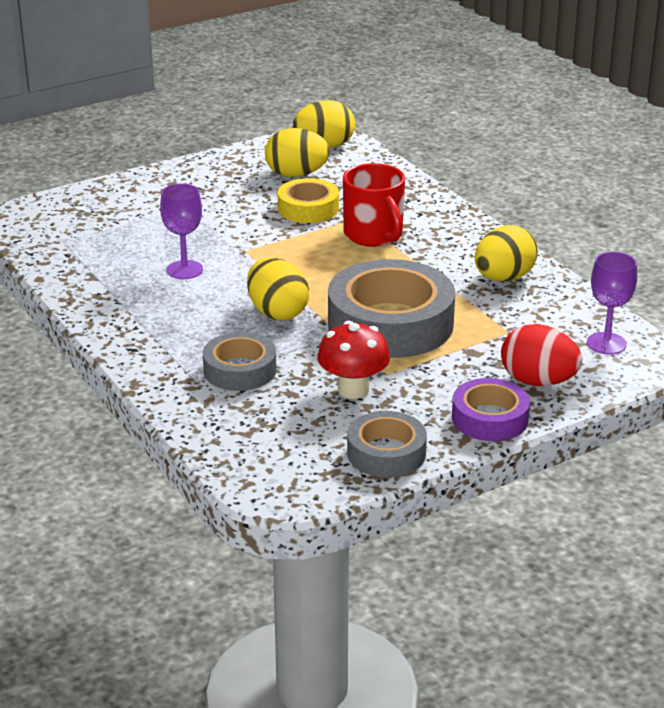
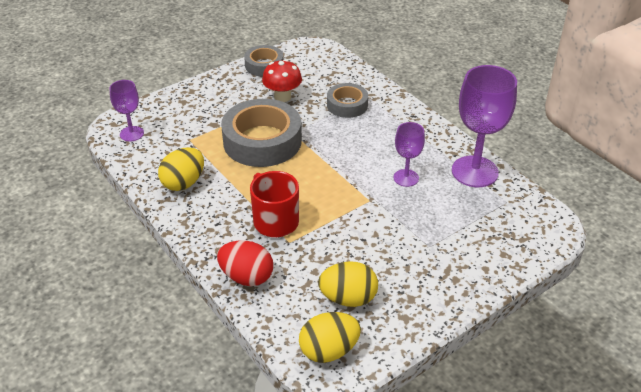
camera: 175 degrees right, 10 degrees up
(82, 272) = (474, 171): none -> purple goblet
(277, 313) = (334, 145): yellow egg -> none
(308, 208) = (330, 251): yellow tape -> none
(489, 418) = (210, 85): purple tape -> none
(538, 381) = (180, 107): red egg -> red egg (246, 277)

